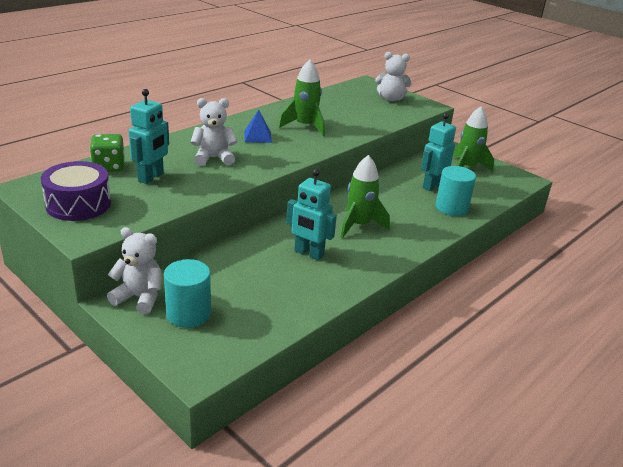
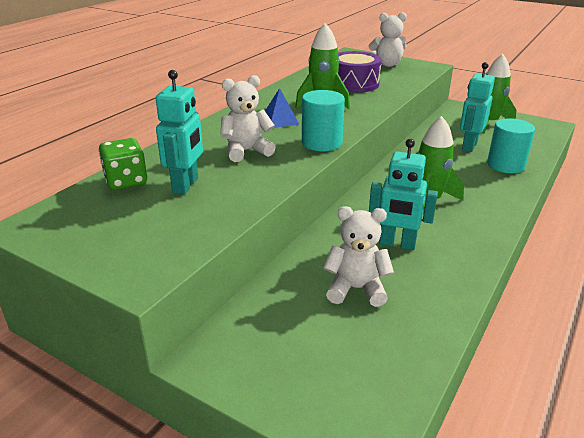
camera: 10 degrees left, 0 degrees up
(78, 204) = (111, 235): purple drum -> purple drum (354, 84)
(139, 298) = (229, 346): white teddy bear -> white teddy bear (356, 289)
(188, 314) = (304, 355): turquoise cylinder -> turquoise cylinder (321, 143)

